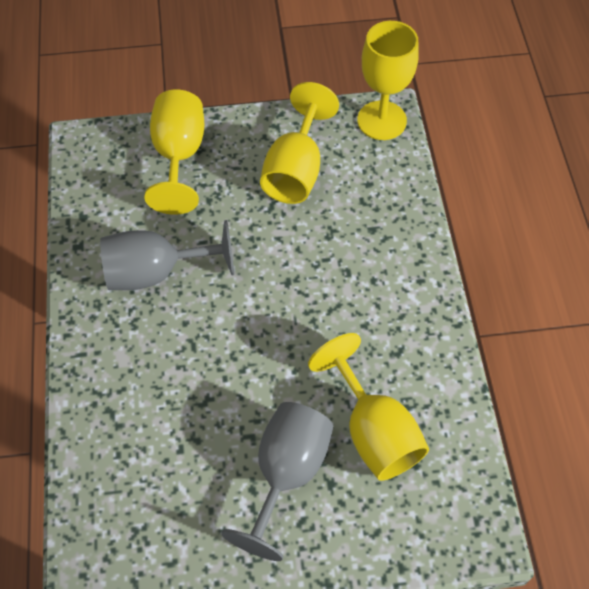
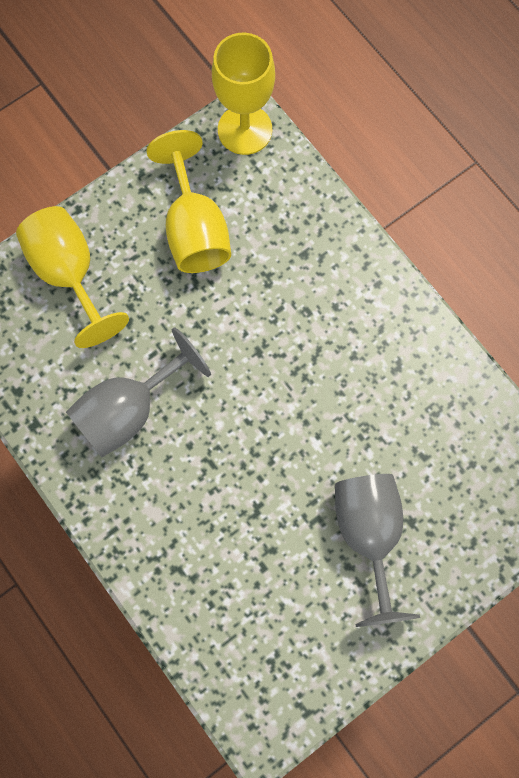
camera: 30 degrees left, 15 degrees up
(374, 431) = (420, 453): yellow goblet -> none

